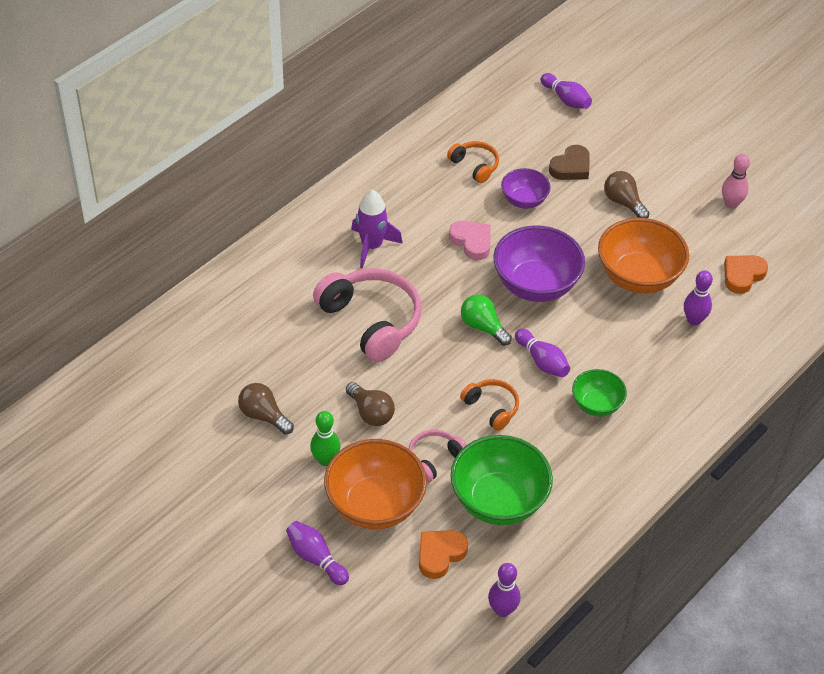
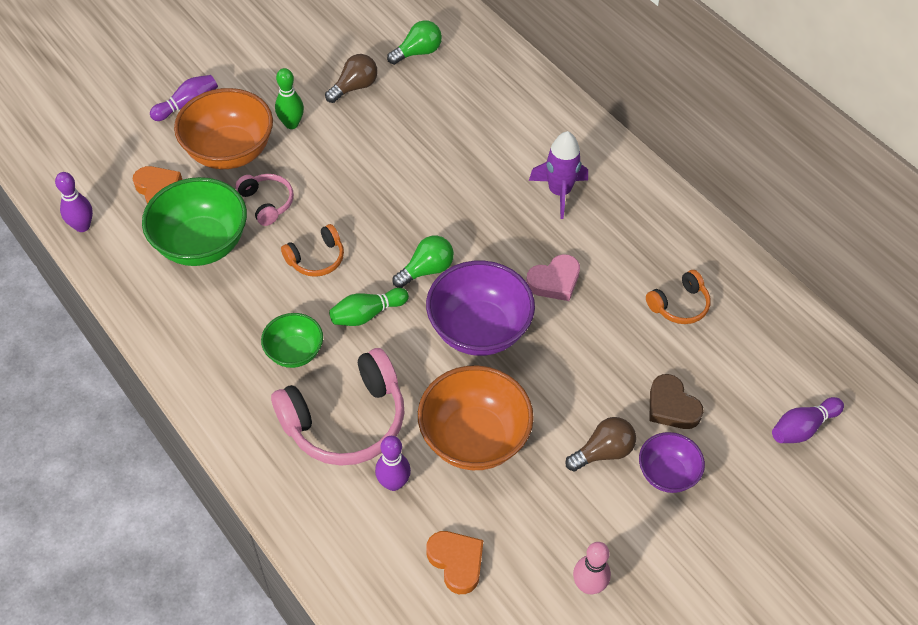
camera: 100 degrees right, 5 degrees up
(204, 371) = (418, 52): none -> green light bulb
(371, 321) = (454, 178): pink headphones -> pink headphones (345, 420)
(371, 413) = (337, 163): brown light bulb -> none
(524, 200) = (616, 344): purple bowl -> purple bowl (667, 474)
(542, 361) = (367, 314): purple bowling pin -> green bowling pin

